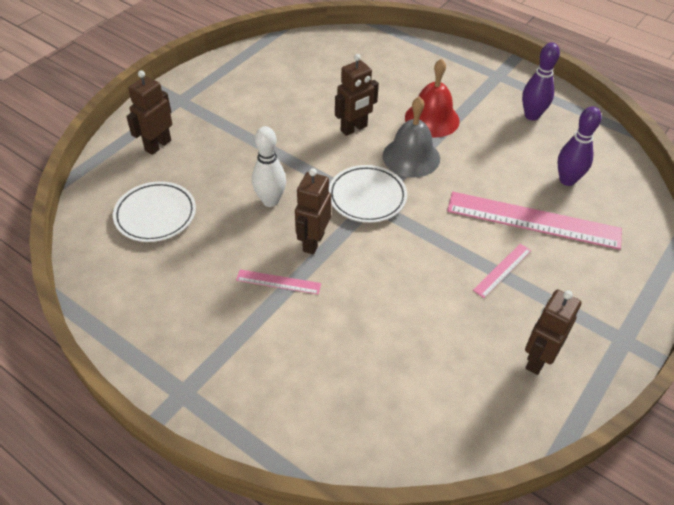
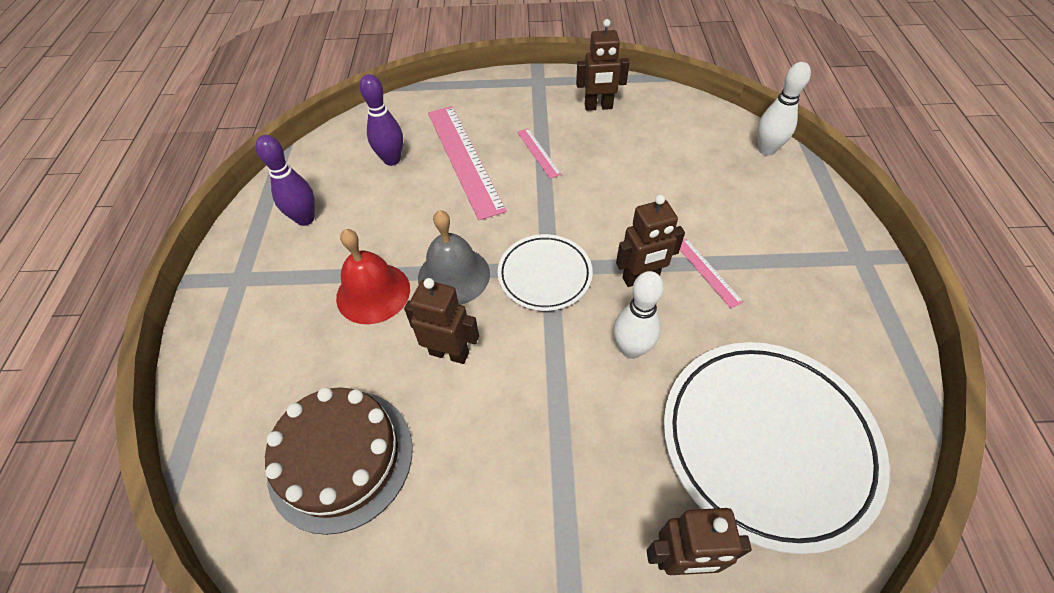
camera: 125 degrees left, 5 degrees up
(155, 215) = (766, 442): white plate -> white plate, size x1.82
(334, 71) = (341, 458): none -> brown cake
(353, 450) = (766, 150): none -> white bowling pin
(502, 270) = (538, 152): pink ruler -> pink ruler turned 60 degrees clockwise

